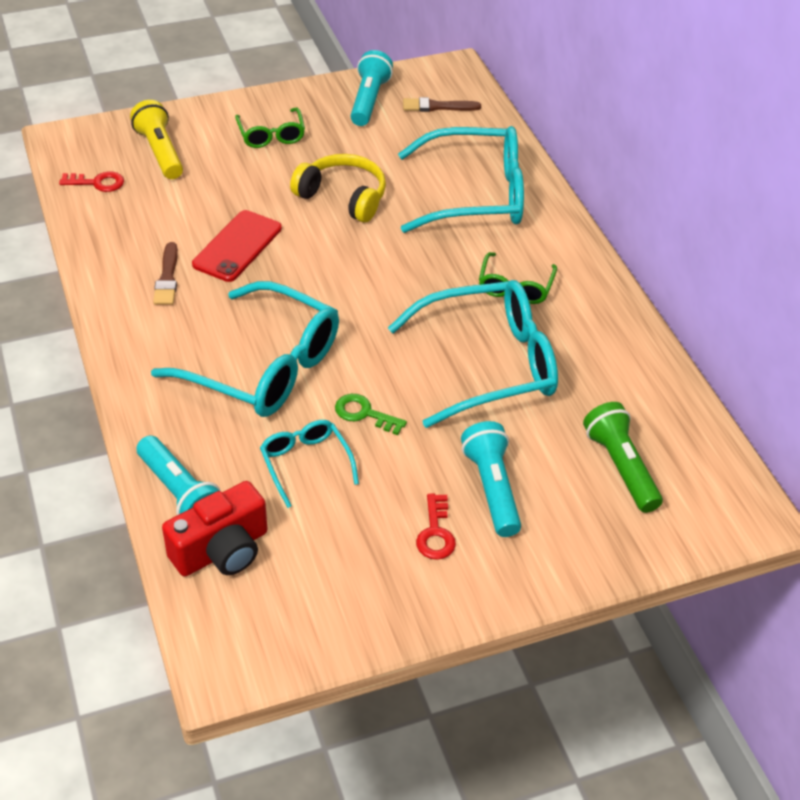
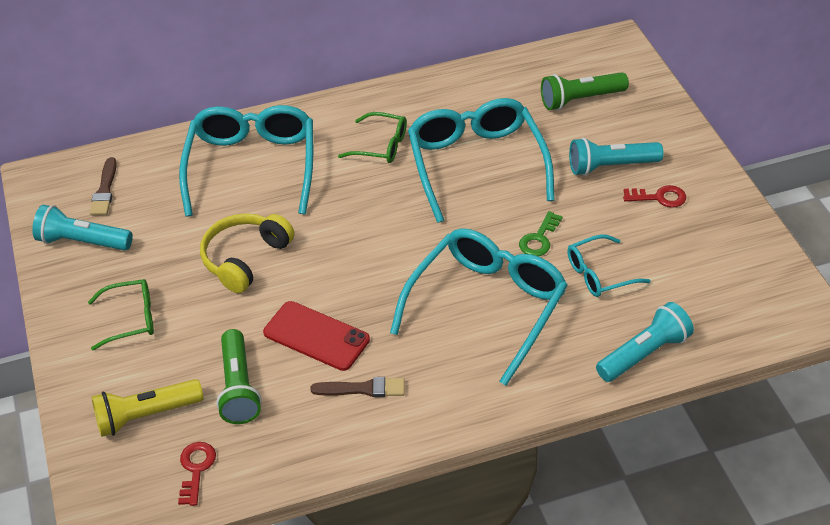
camera: 85 degrees left, 0 degrees up
(182, 201) = (238, 387): none -> green flashlight
(222, 550) = (699, 322): red camera -> none

